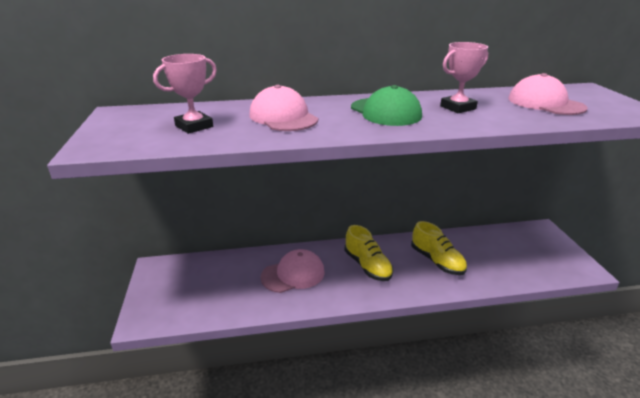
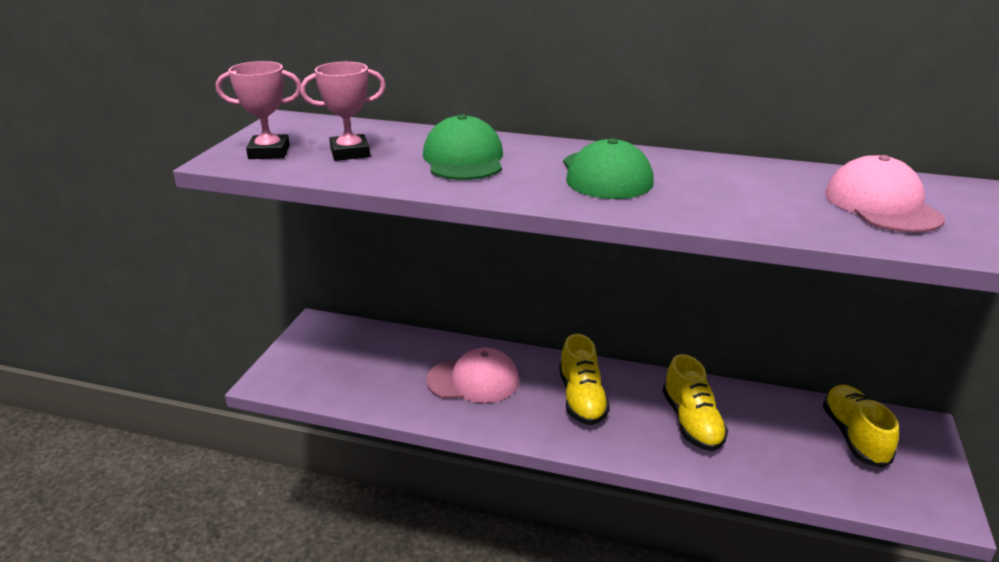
camera: 25 degrees right, 0 degrees up
(283, 117) = (463, 159): pink cap -> green cap
(458, 107) = (722, 187): pink trophy -> pink trophy (269, 152)
(518, 243) = (854, 436): none -> yellow shoe

